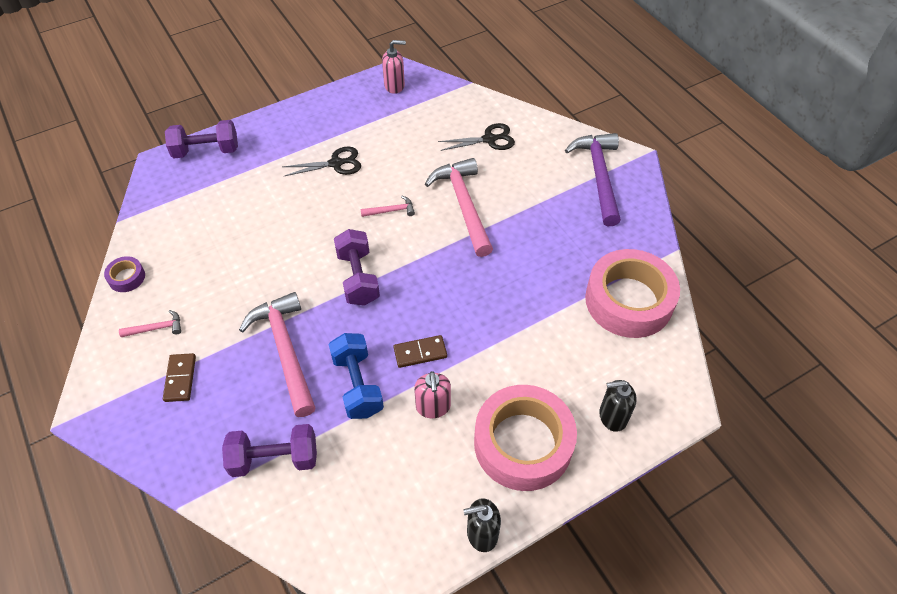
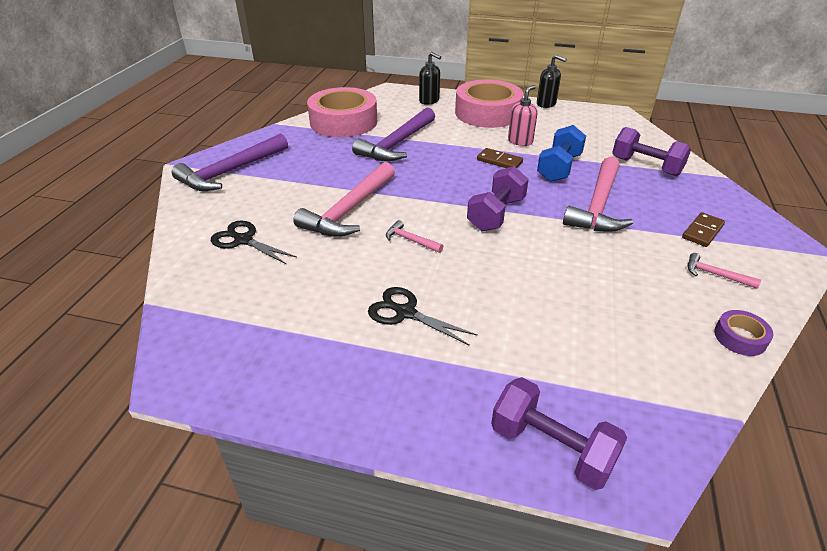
camera: 135 degrees left, 15 degrees down
(394, 86) = (215, 362): pink soap dispenser -> none
(535, 306) = (397, 144): none -> purple hammer

